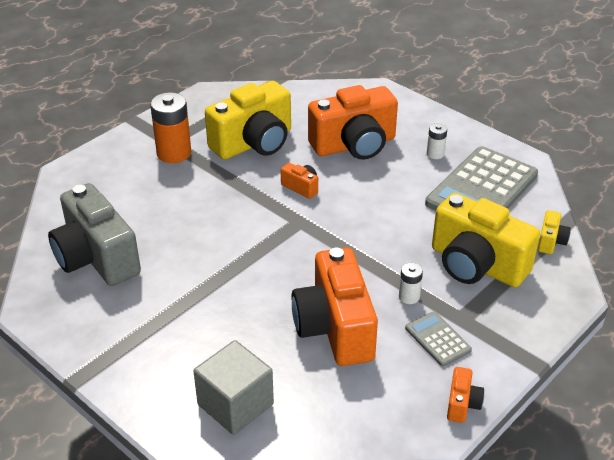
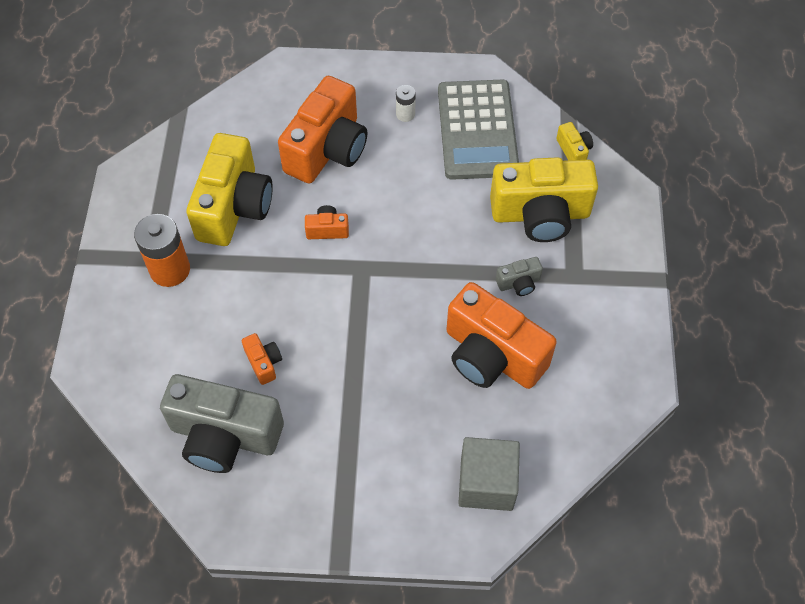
camera: 40 degrees left, 20 degrees up
(409, 296) = (519, 283): white battery -> grey camera
(437, 339) = (574, 308): grey calculator -> none
(462, 404) = (640, 354): orange camera -> orange camera (264, 363)

